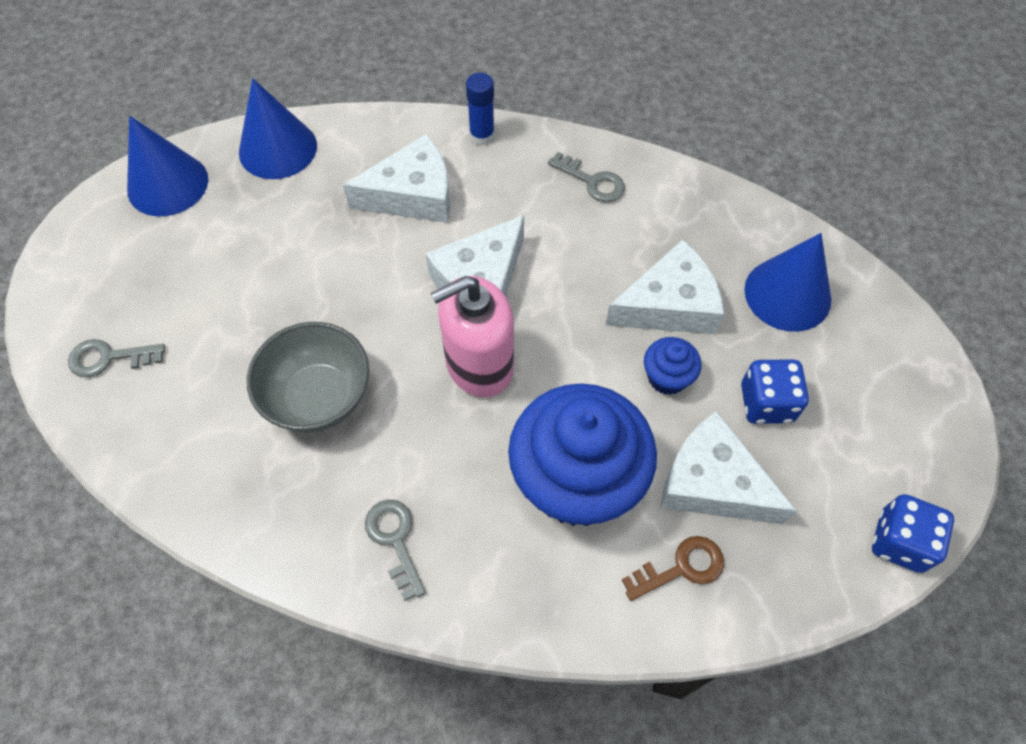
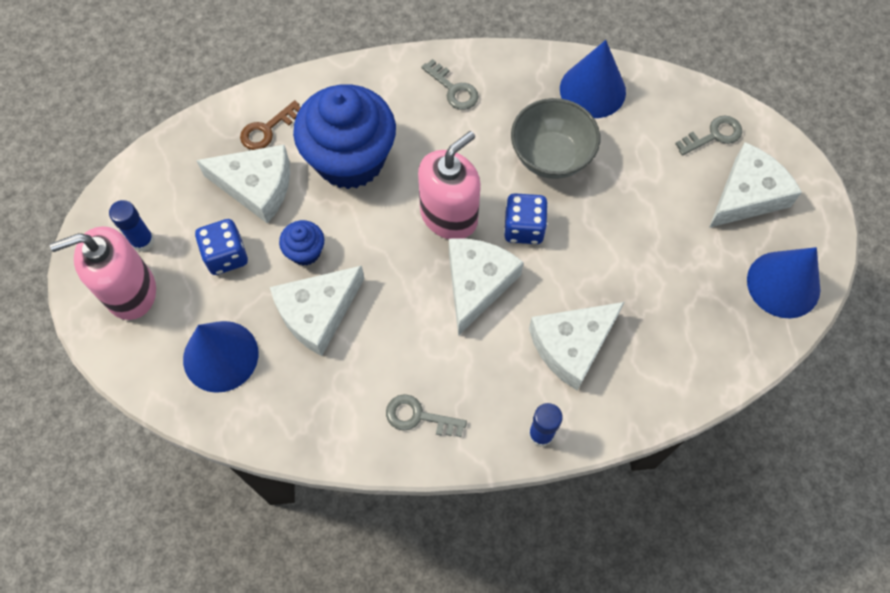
camera: 160 degrees right, 5 degrees up
(129, 278) = (747, 195): none -> white cheese
(278, 149) = (717, 353): blue cone -> blue cone (592, 90)
(873, 456) = (143, 241): none -> blue glue stick
(891, 397) = (130, 291): none -> pink soap dispenser
(899, 542) = (123, 189): blue dice -> blue dice (524, 228)

